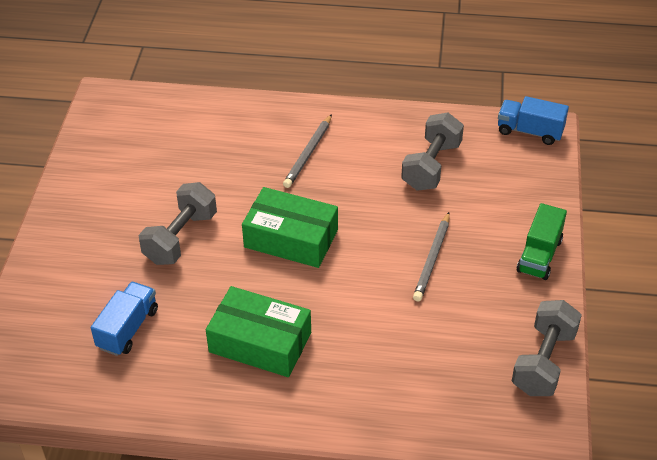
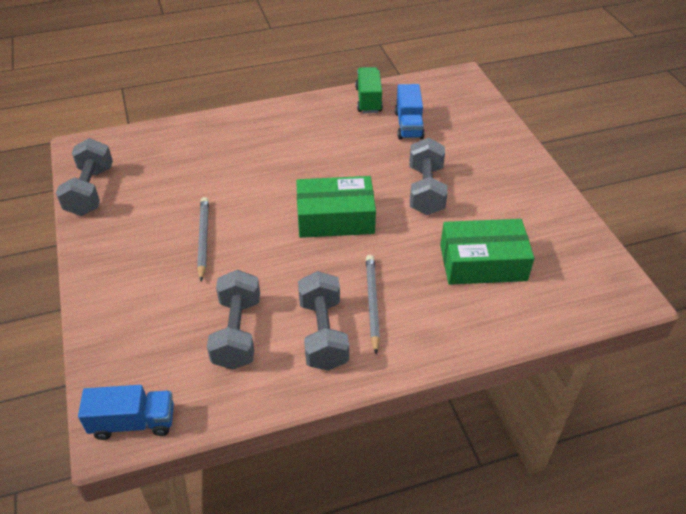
camera: 155 degrees right, 0 degrees up
(260, 342) = (311, 143): green box -> green box (483, 263)
(362, 144) = (323, 334): none -> grey dumbbell
(539, 255) = (103, 272): green truck -> green truck (368, 100)

